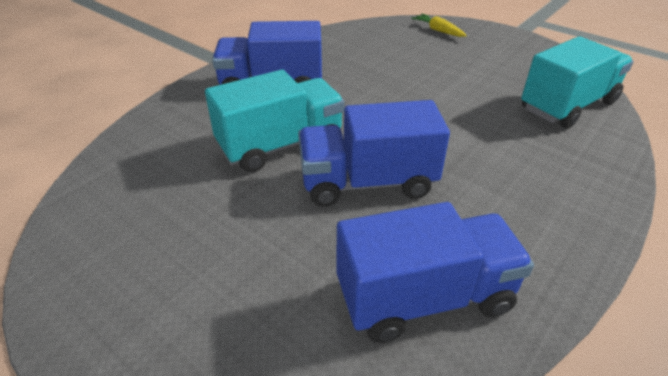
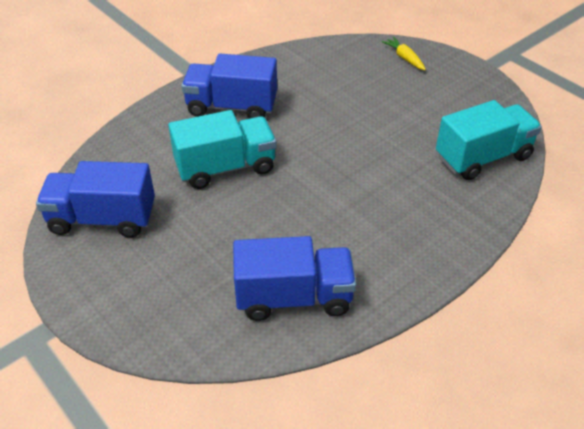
camera: 10 degrees right, 5 degrees up
(367, 182) = (284, 208): blue truck -> blue truck (102, 219)

